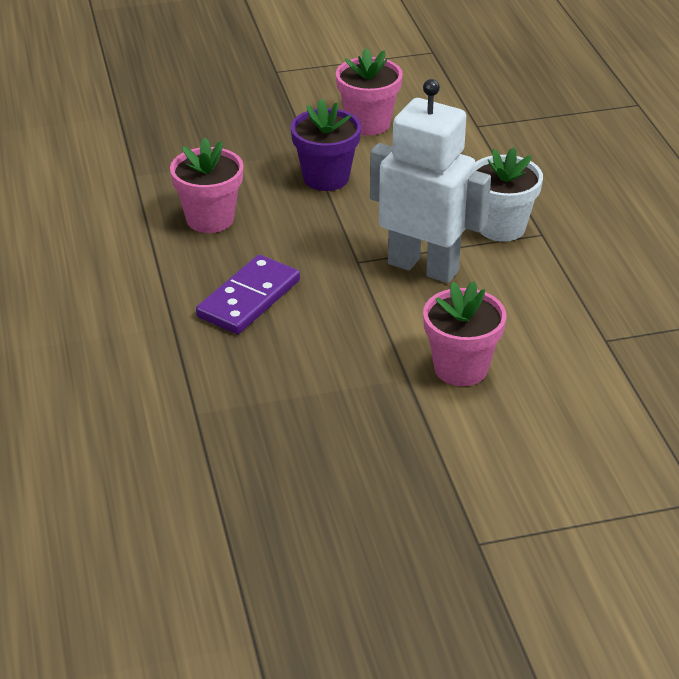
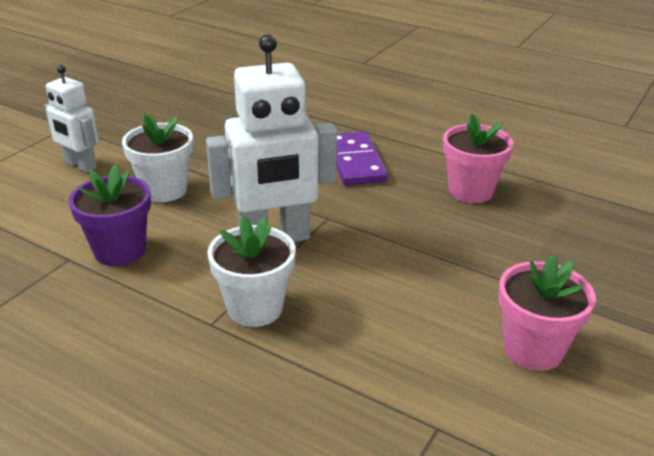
camera: 135 degrees right, 5 degrees down
(326, 178) = (461, 267): purple flower pot -> purple flower pot (120, 251)
(461, 368) = (164, 190): pink flower pot -> white flower pot
(515, 454) = (80, 165): none -> white robot

